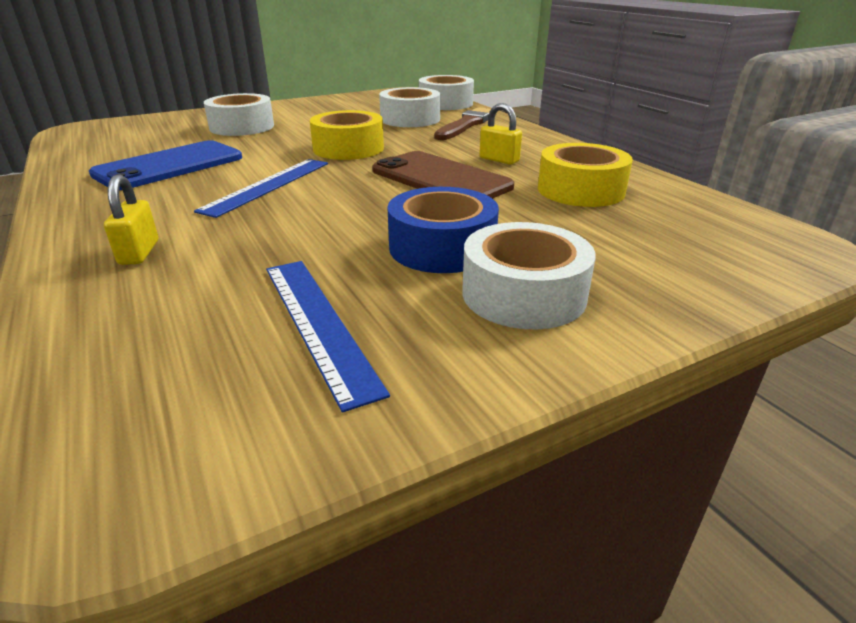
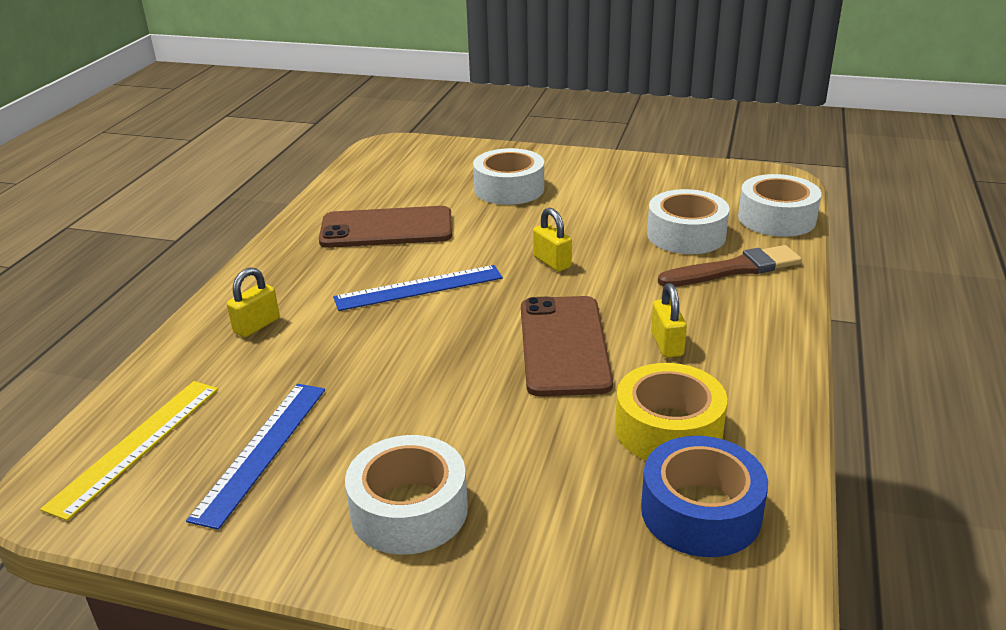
camera: 45 degrees right, 0 degrees up
(147, 391) = (136, 445): none -> yellow ruler
(169, 166) = (386, 228): blue phone -> brown phone
(348, 148) = (552, 262): yellow tape -> yellow padlock
(442, 247) = (432, 429): blue tape -> blue tape (700, 512)

